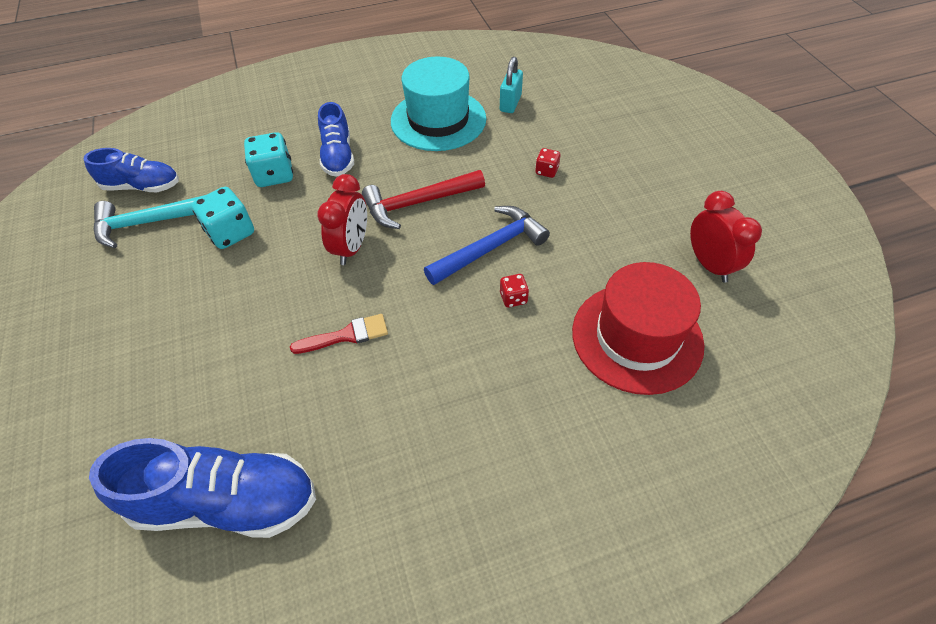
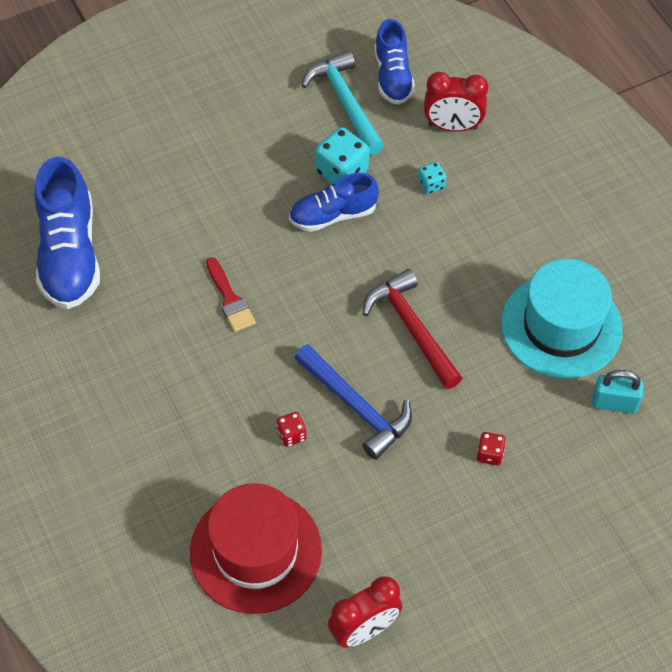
camera: 80 degrees right, 5 degrees up
(274, 175) = (431, 185): turquoise dice -> turquoise dice, size x0.54
(338, 156) = (473, 236): blue shoe -> blue shoe (333, 215)
(351, 247) = (338, 280): red clock -> red clock (452, 126)

